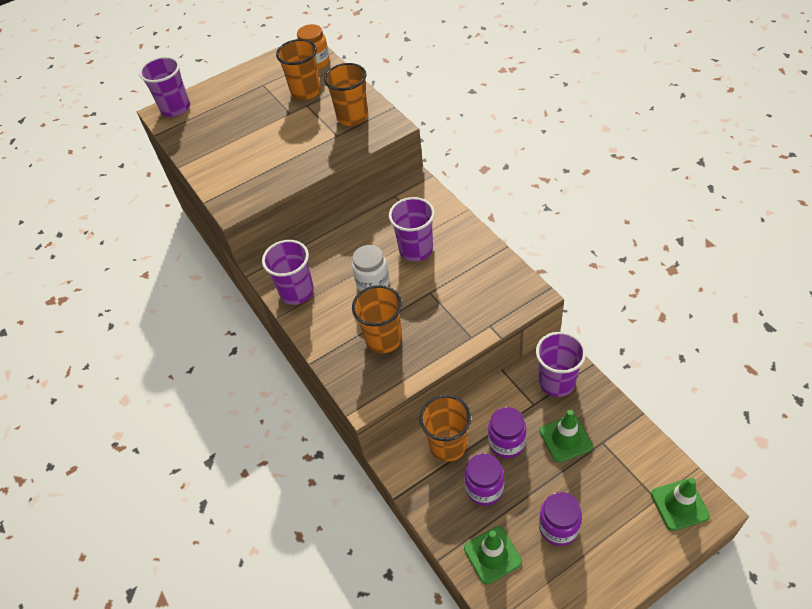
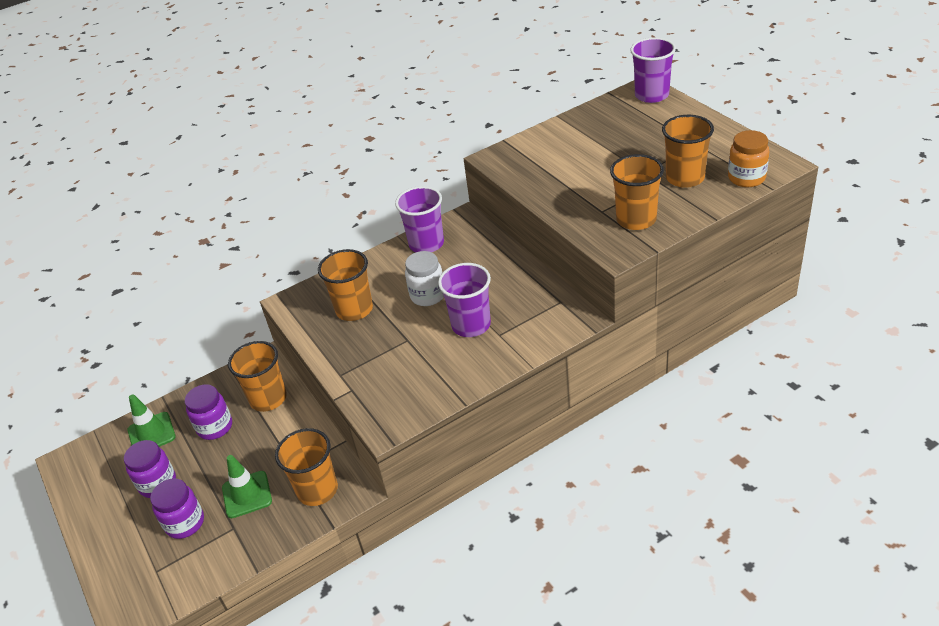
camera: 90 degrees right, 10 degrees down
(506, 443) = (257, 444): purple jar -> purple jar (185, 523)
(556, 382) = (317, 490): purple cup -> orange cup
(679, 505) = (143, 592): green traffic cone -> none

